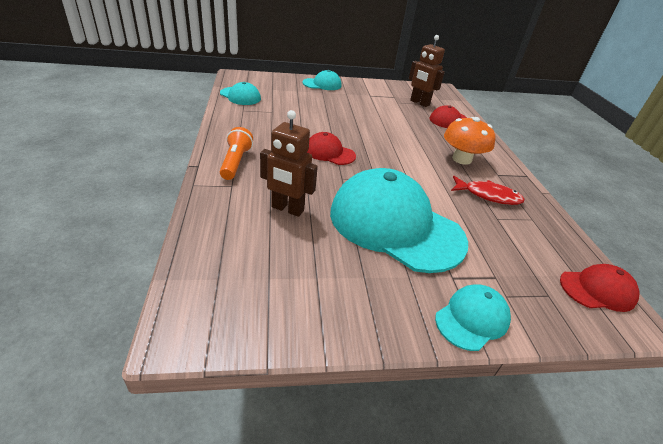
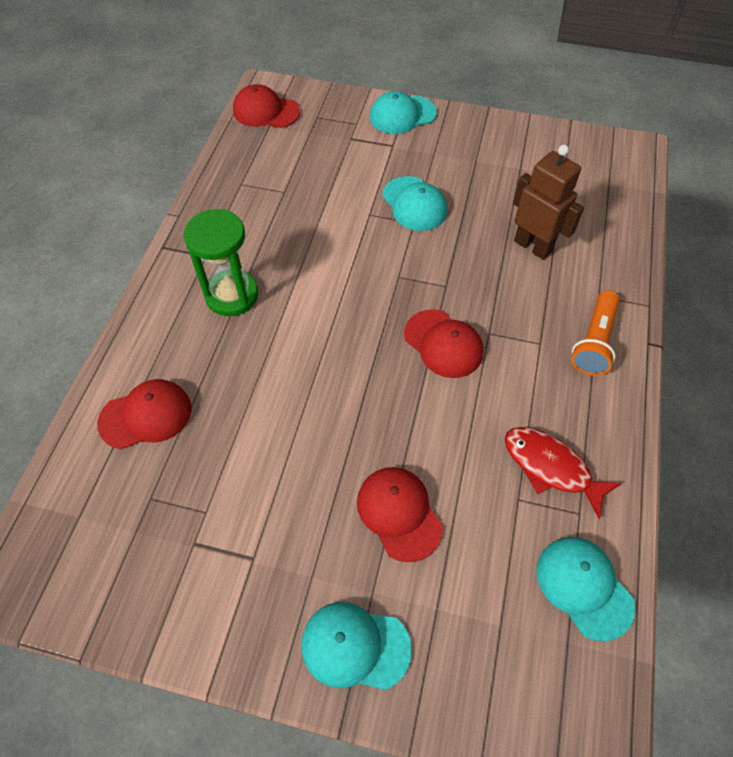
camera: 155 degrees left, 20 degrees up
(322, 106) = (399, 513): none -> red cap
(395, 225) = (414, 204): turquoise cap -> turquoise cap, size x0.47
(419, 103) = (151, 500): brown robot -> none
(461, 159) = (232, 295): orange mushroom -> green hourglass
(488, 196) = (261, 223): red fish -> red fish (551, 467)

